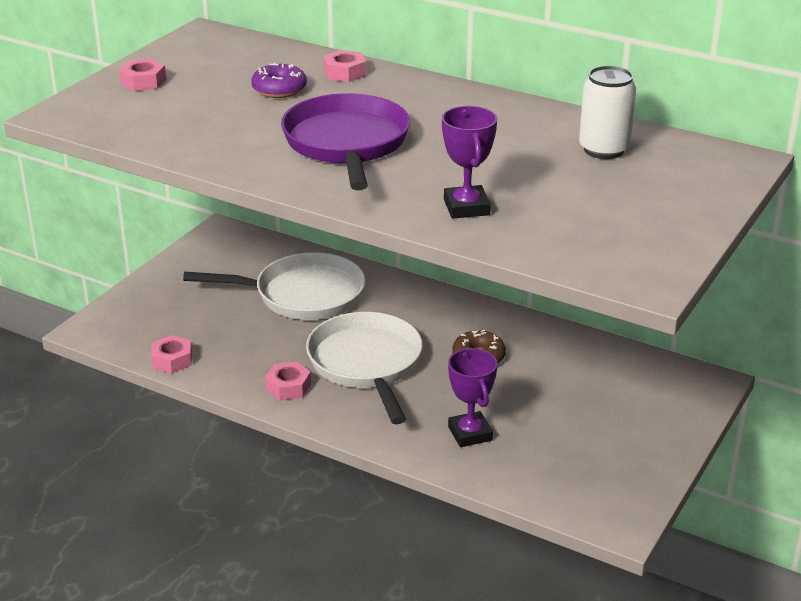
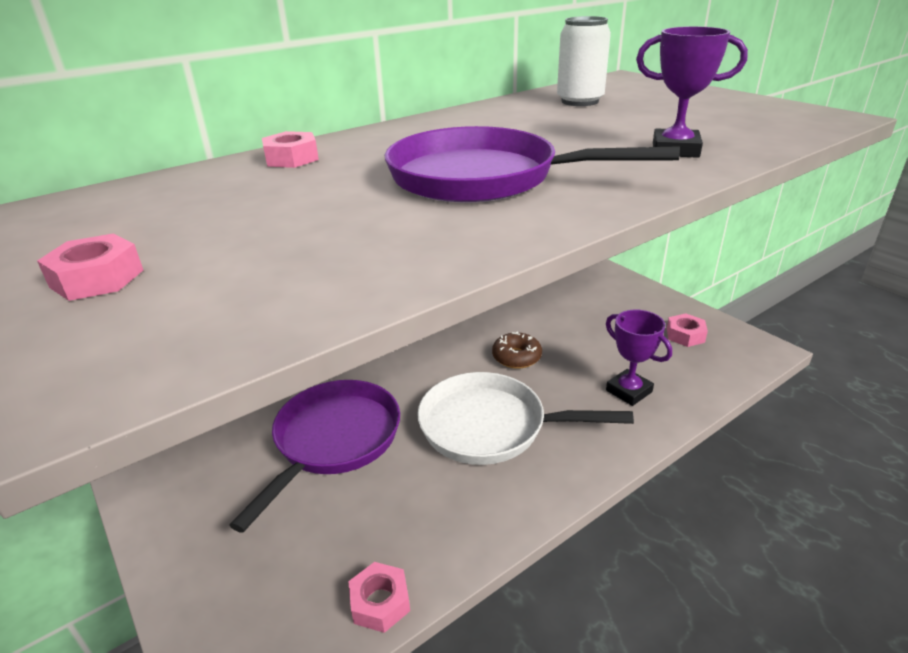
camera: 65 degrees left, 0 degrees up
(279, 89) = (284, 192): purple donut -> none
(288, 387) = (500, 497): pink nut -> pink nut (685, 335)
(302, 295) = (333, 441): white pan -> purple pan
(470, 433) = (629, 391): purple trophy -> purple trophy turned 45 degrees clockwise

